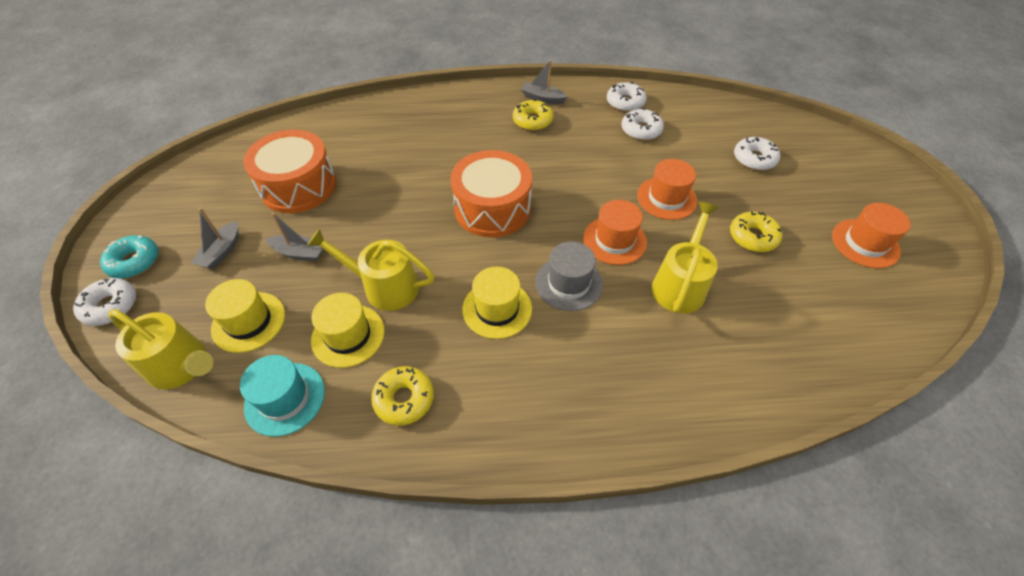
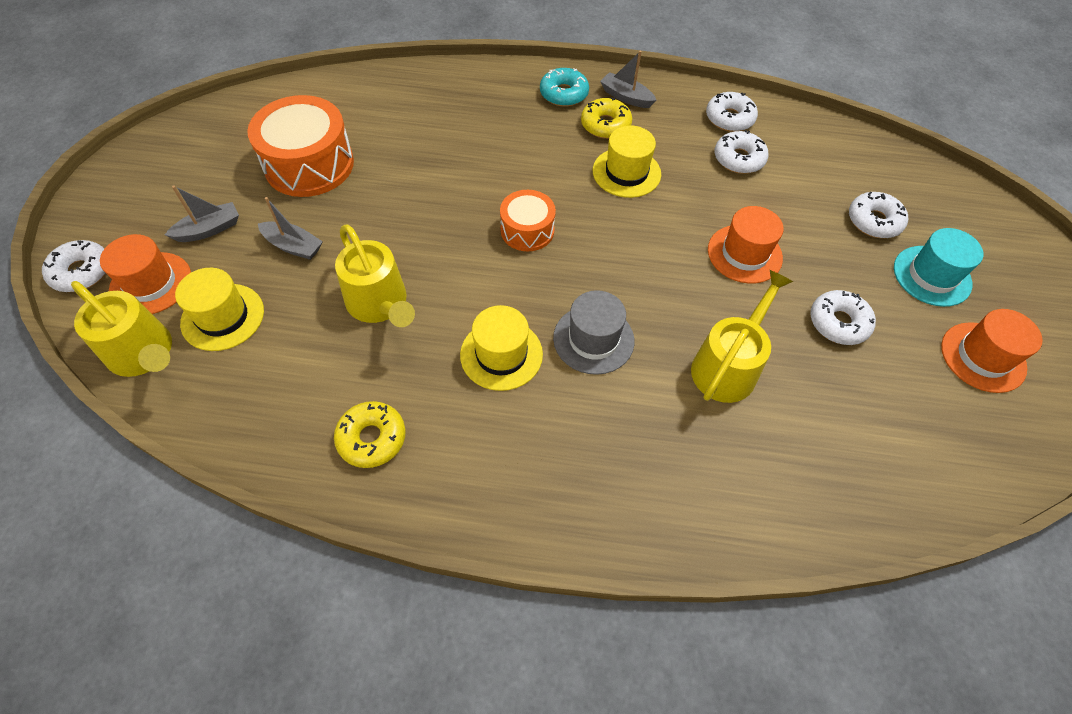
camera: 10 degrees right, 5 degrees up
(134, 262) = (114, 225): turquoise donut -> turquoise donut (564, 94)
(222, 251) = (209, 229): grey boat -> grey boat turned 150 degrees counterclockwise
(285, 398) = (244, 411): turquoise hat -> turquoise hat (932, 276)
(348, 335) = (327, 353): yellow hat -> yellow hat (626, 172)
(384, 286) = (380, 304): yellow watering can -> yellow watering can turned 150 degrees counterclockwise
(492, 208) = (527, 230): orange drum -> orange drum, size x0.58
(614, 240) = (664, 296): orange hat -> orange hat (151, 283)
(752, 237) = (838, 323): yellow donut -> white donut

